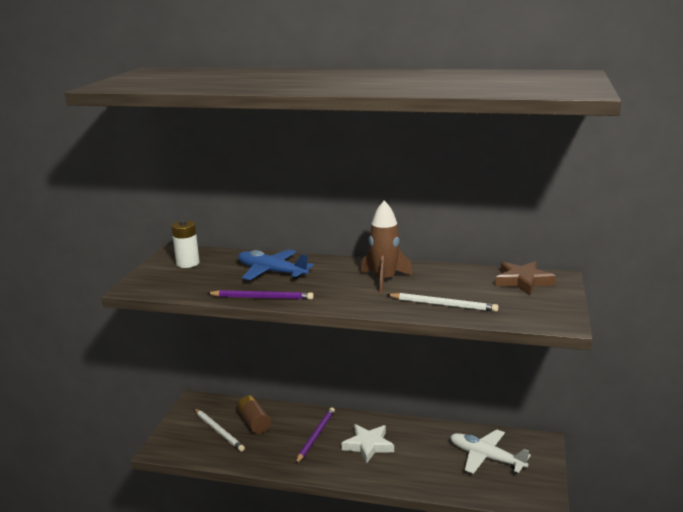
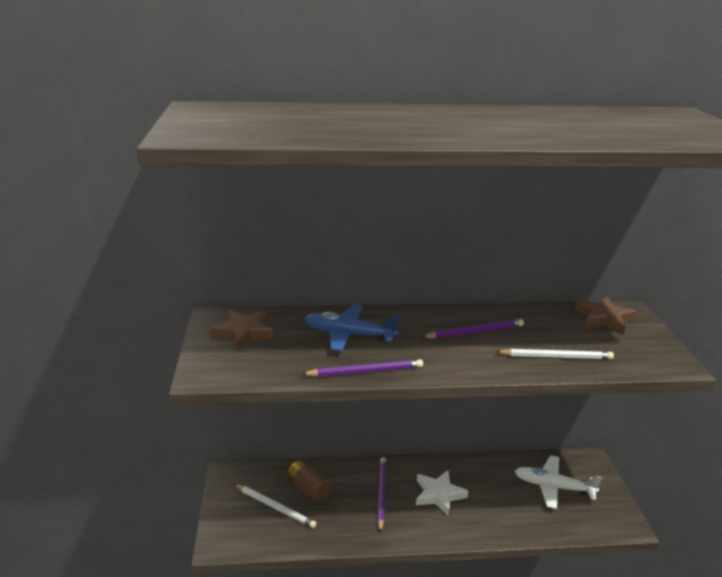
camera: 20 degrees left, 5 degrees up
(188, 263) = (243, 333): white battery -> brown star
(384, 280) = (475, 332): brown rocket -> purple pencil

